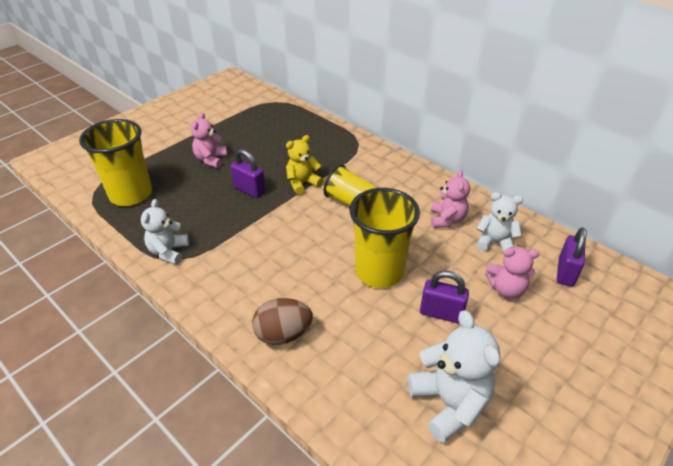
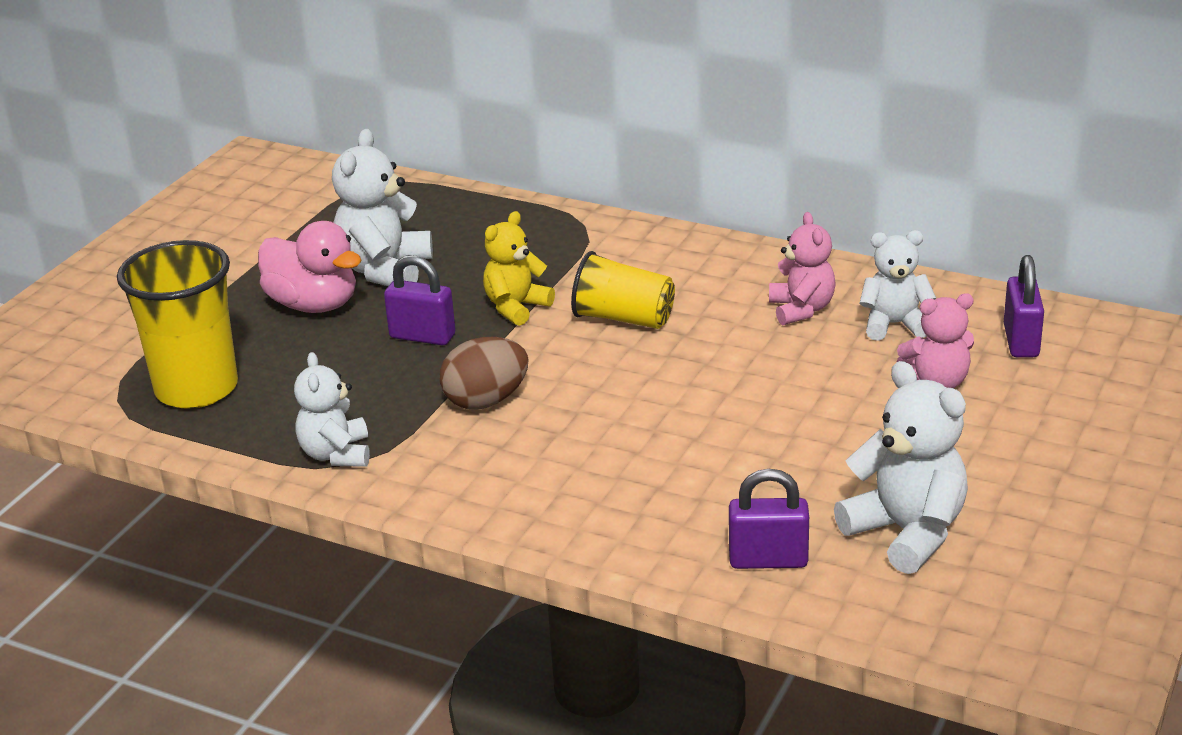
camera: 15 degrees left, 10 degrees down
(211, 160) = (314, 305): pink teddy bear -> pink duck
(253, 148) = (385, 270): none -> white teddy bear
(283, 334) = (610, 514): brown egg -> brown egg (486, 401)
(379, 271) = (722, 403): yellow cup -> none
(441, 313) = (848, 434): purple padlock -> purple padlock (768, 560)

